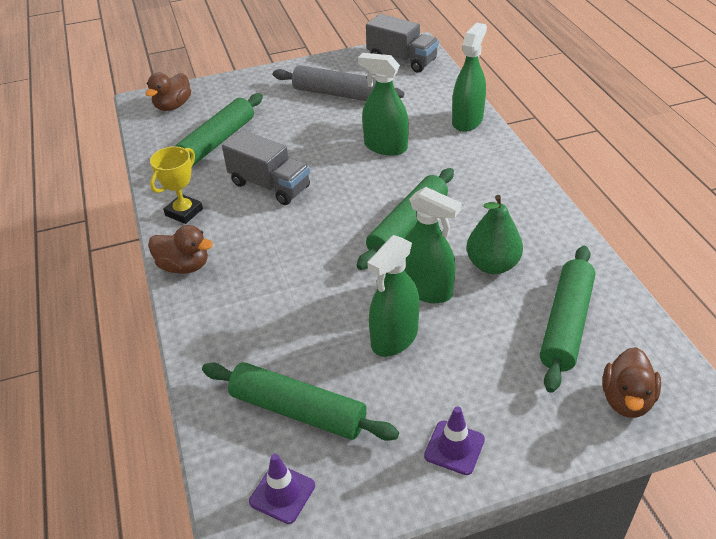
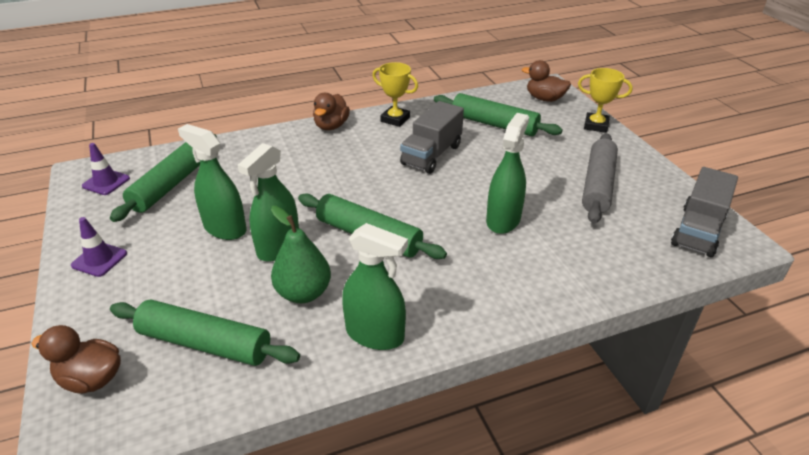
camera: 85 degrees right, 5 degrees down
(237, 83) = (596, 125): none -> yellow trophy
(467, 121) = (571, 285): green spray bottle -> green spray bottle (375, 334)

